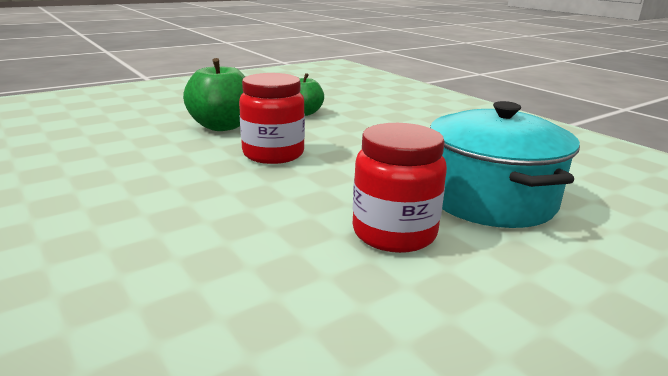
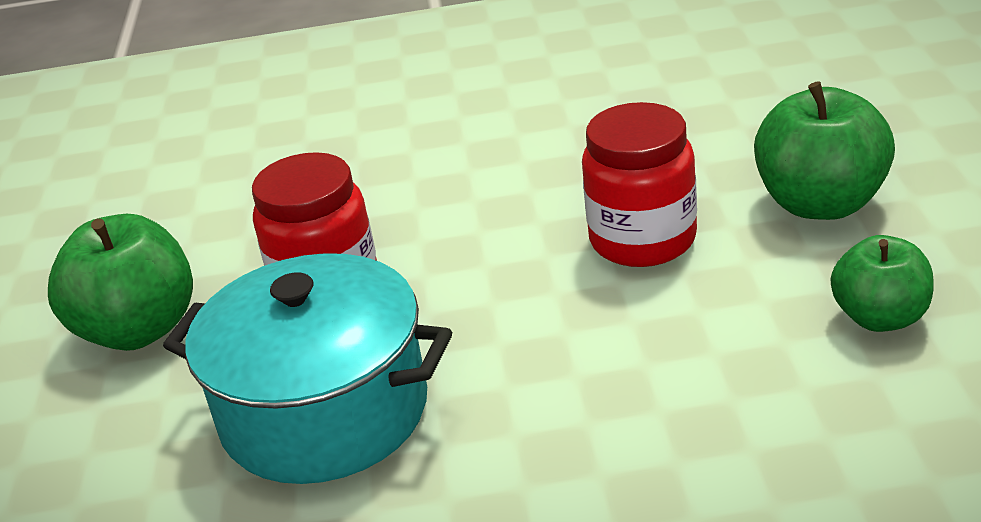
camera: 125 degrees right, 10 degrees up
(532, 308) = (139, 330): none -> green apple

